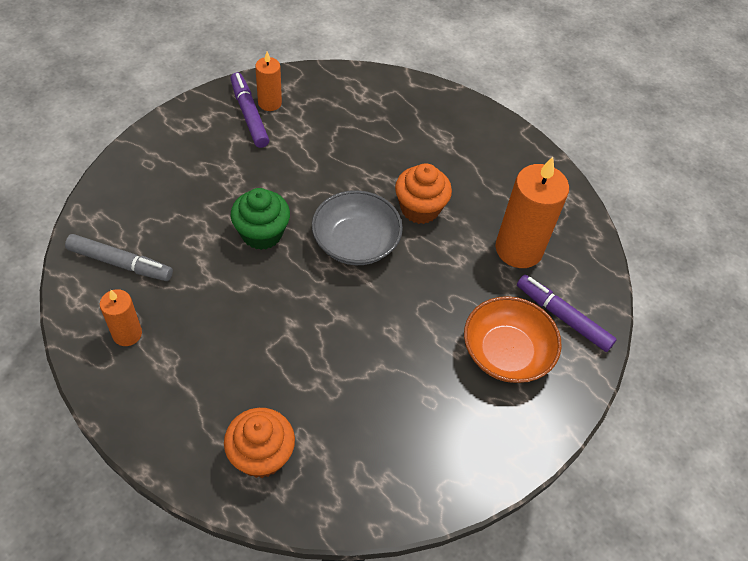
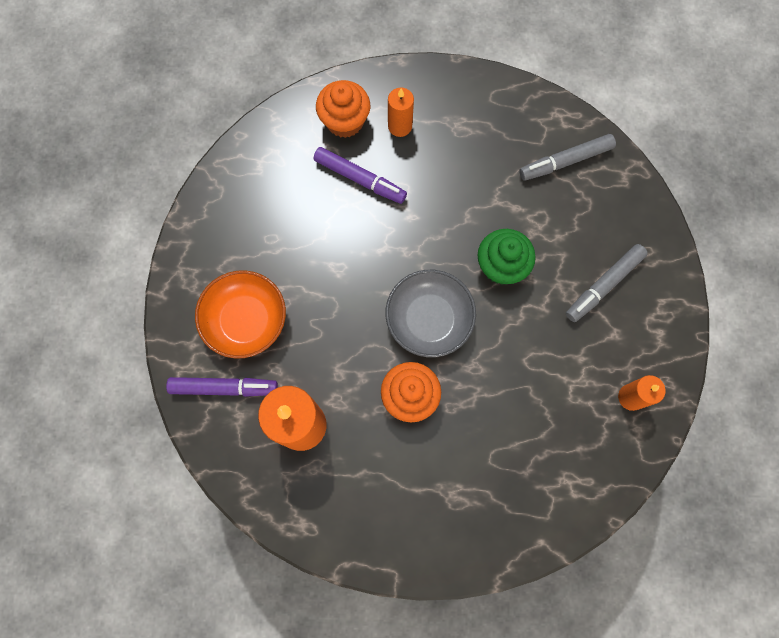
camera: 145 degrees right, 20 degrees up
(127, 334) = (503, 122): orange candle -> orange candle (400, 126)
(205, 167) = (604, 285): none -> grey marker
(249, 115) = (632, 368): purple marker -> purple marker (360, 179)

